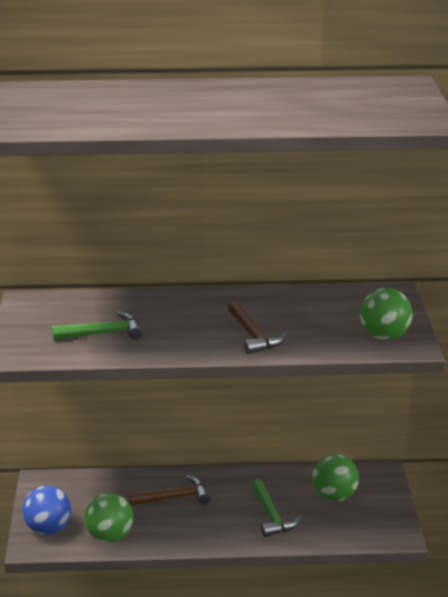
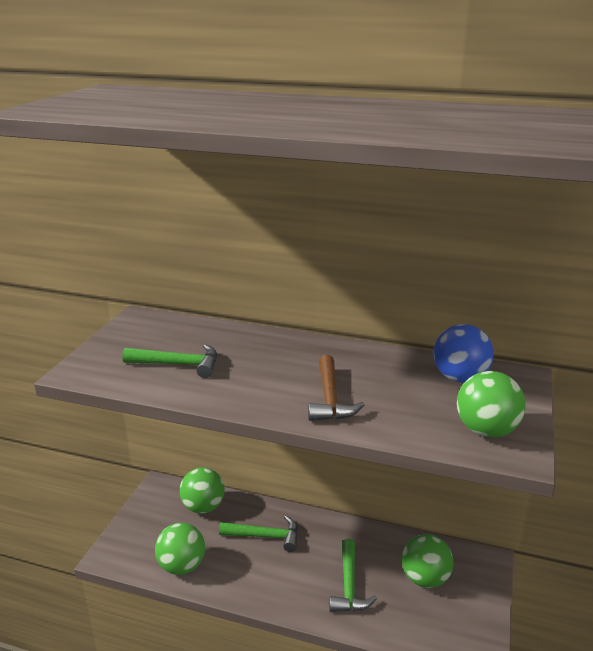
camera: 20 degrees right, 0 degrees up
(48, 529) = (133, 541): blue ball -> blue ball (460, 378)
(98, 488) = (203, 507): none -> green ball
(174, 498) = (265, 536): brown hammer -> green hammer

